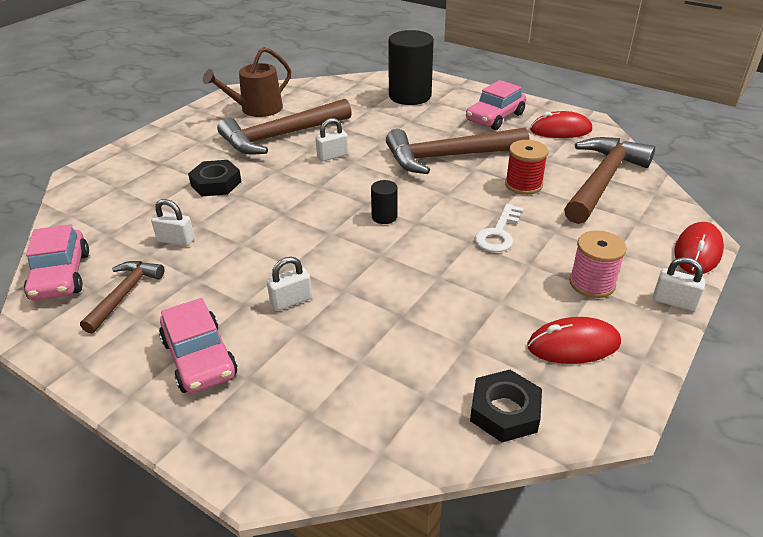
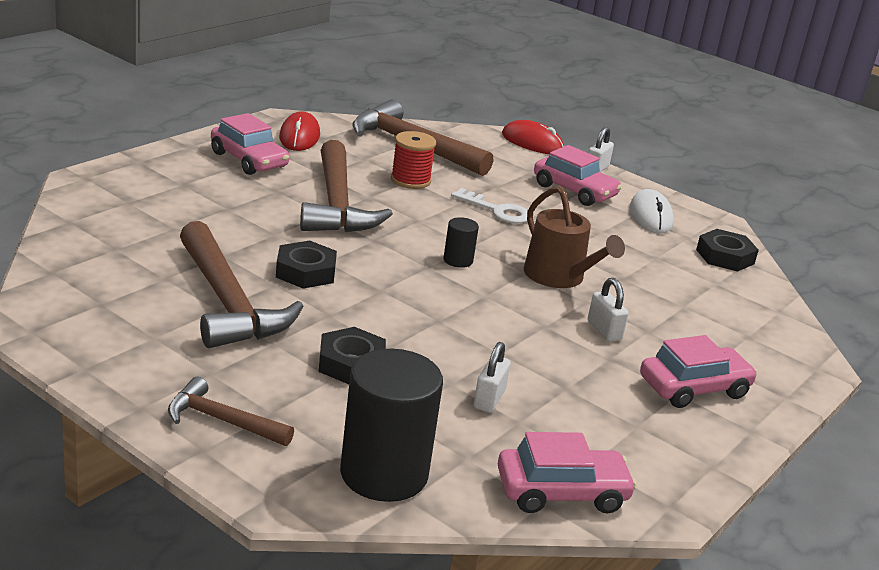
camera: 90 degrees left, 10 degrees down
(124, 294) = (597, 437): brown hammer -> brown hammer (222, 420)
(257, 109) = (118, 314): brown watering can -> brown watering can (559, 277)
(332, 156) = (305, 272): white padlock -> black nut
(410, 96) = (151, 195): black cylinder -> black cylinder (384, 474)
(573, 345) = (650, 216): red mouse -> white mouse
(592, 283) = (574, 191): pink spool -> pink car

